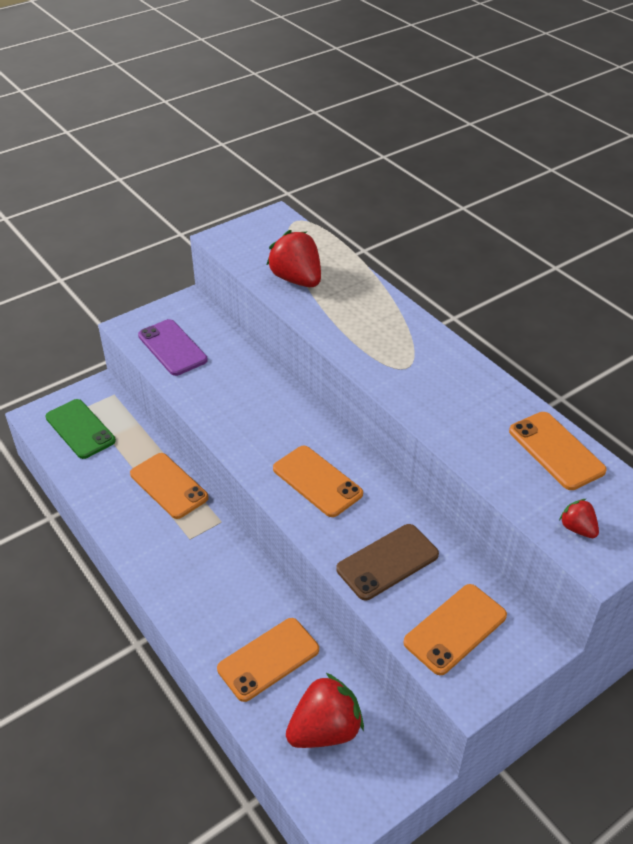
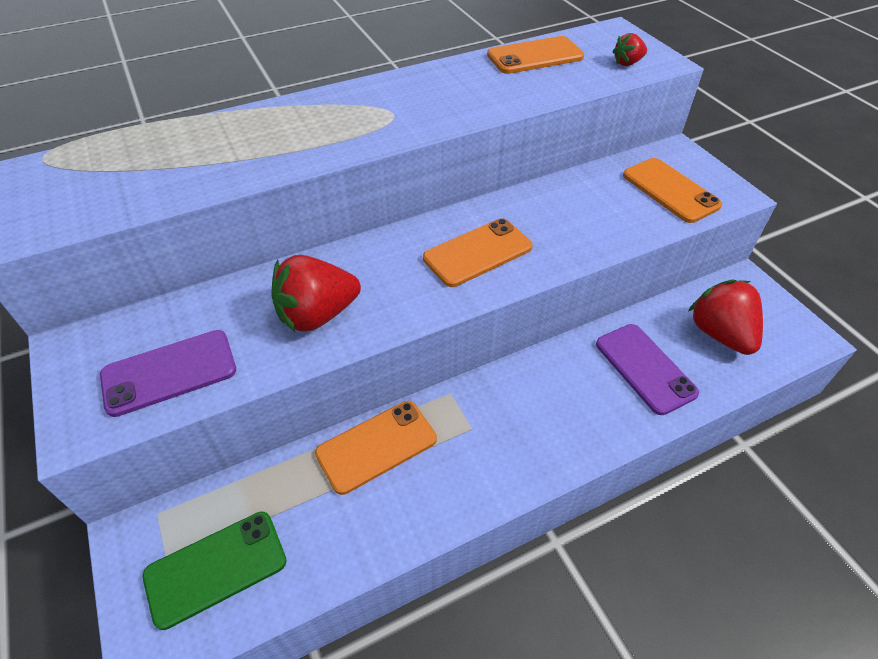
camera: 80 degrees left, 5 degrees up
(268, 659) = (645, 368): orange phone -> purple phone
(297, 279) = (181, 171): red strawberry -> red strawberry (317, 315)
(387, 562) = (594, 218): brown phone -> none

